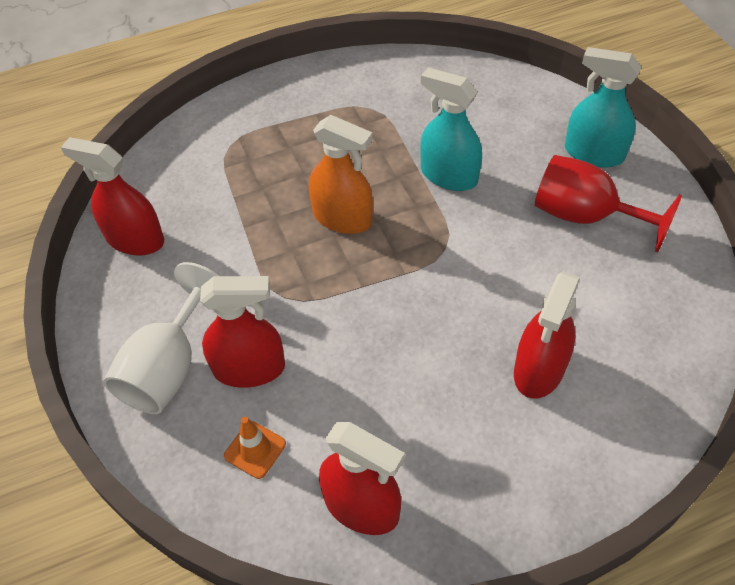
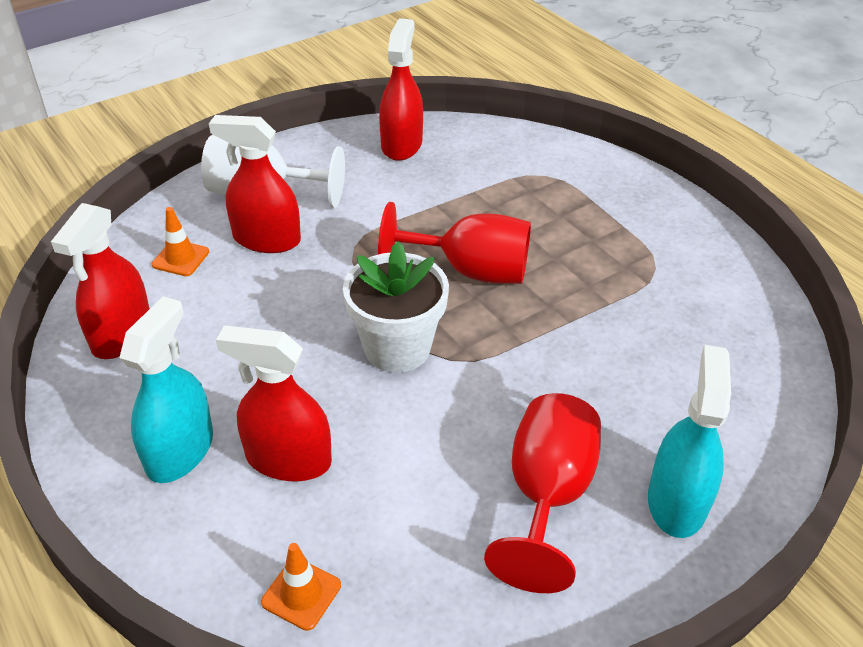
camera: 75 degrees right, 10 degrees down
(249, 368) = (266, 239): red spray bottle -> red spray bottle turned 120 degrees clockwise
(342, 218) = (470, 271): orange spray bottle -> red goblet
(426, 281) = (397, 348): none -> white flower pot
(448, 175) = (569, 350): turquoise spray bottle -> turquoise spray bottle (180, 451)
(665, 370) = (301, 594): none -> orange traffic cone

